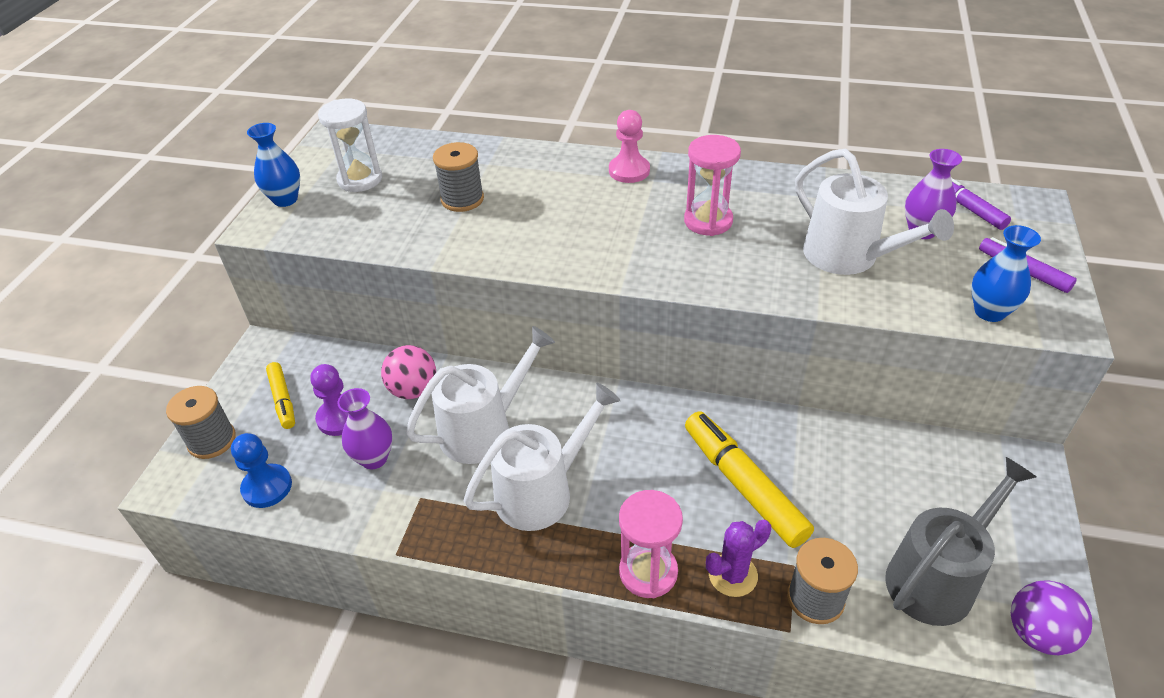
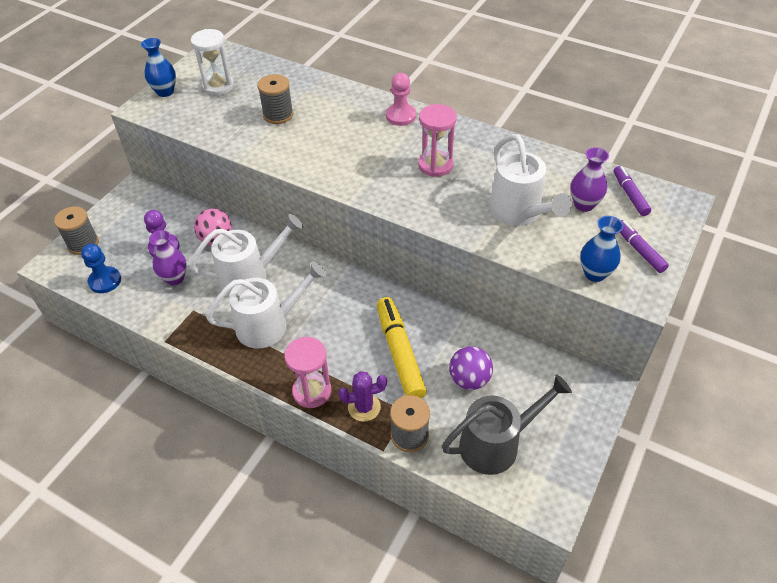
camera: 15 degrees right, 5 degrees up
(283, 400) = (134, 227): yellow marker -> none
(1038, 633) = (543, 495): purple ball -> purple ball (469, 379)

